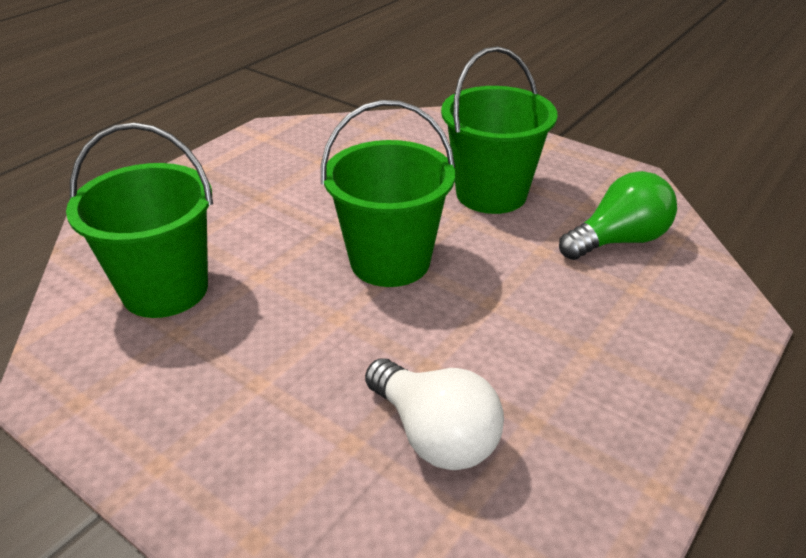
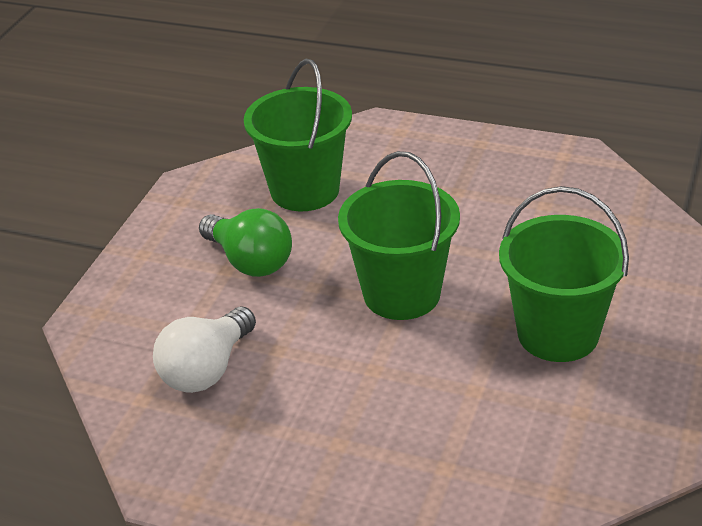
camera: 75 degrees right, 0 degrees up
(618, 240) = (525, 445): green light bulb -> green light bulb (250, 261)

